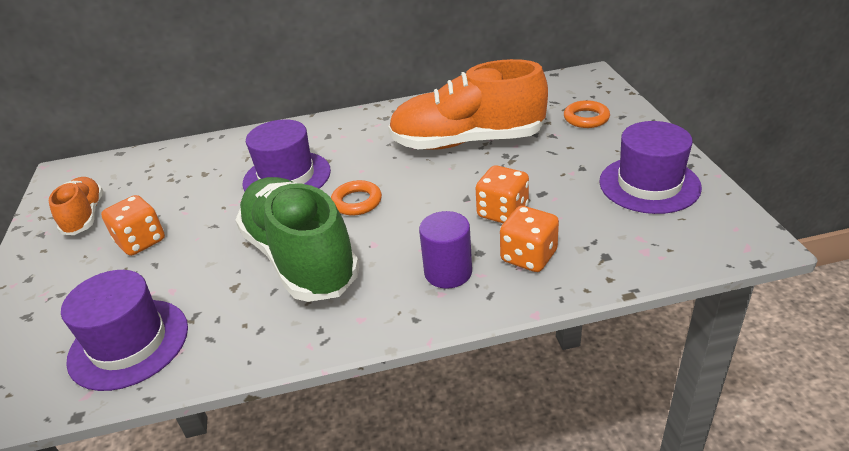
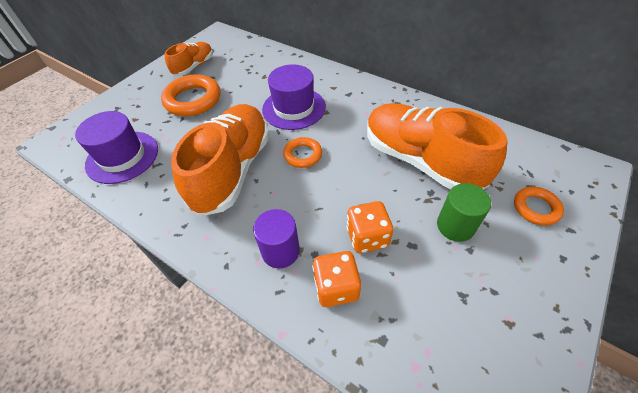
camera: 45 degrees right, 15 degrees up
(141, 241) = (193, 100): orange dice -> orange ring
(300, 258) = (233, 170): green shoe -> orange shoe
(552, 162) = (455, 226): none -> green cylinder
(649, 184) = (503, 313): purple hat -> none

